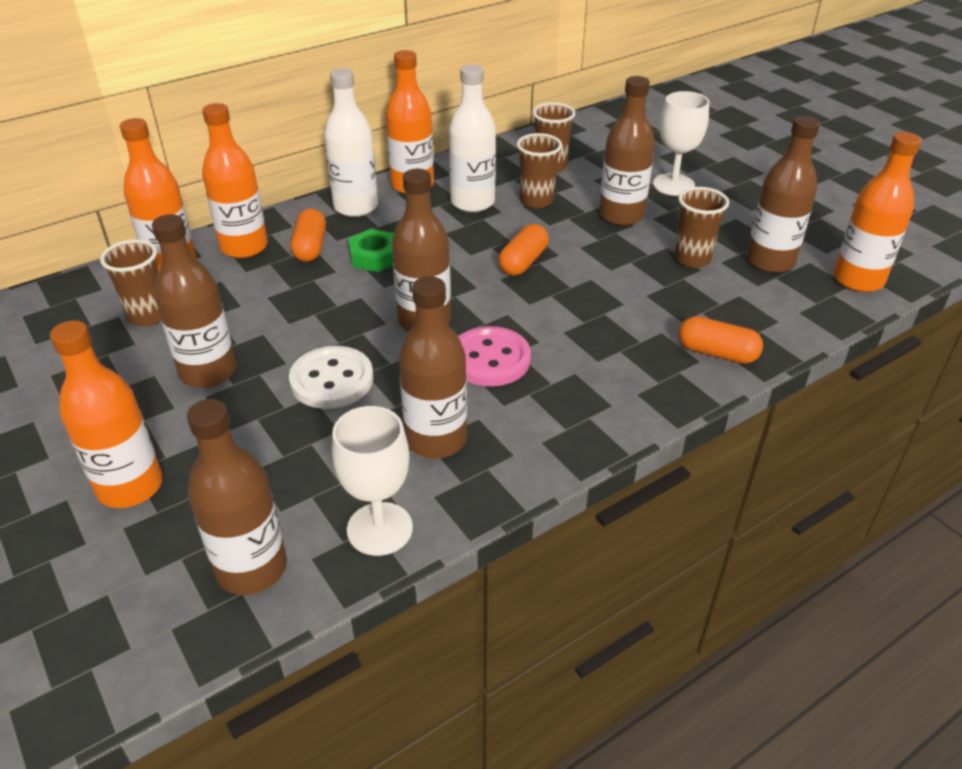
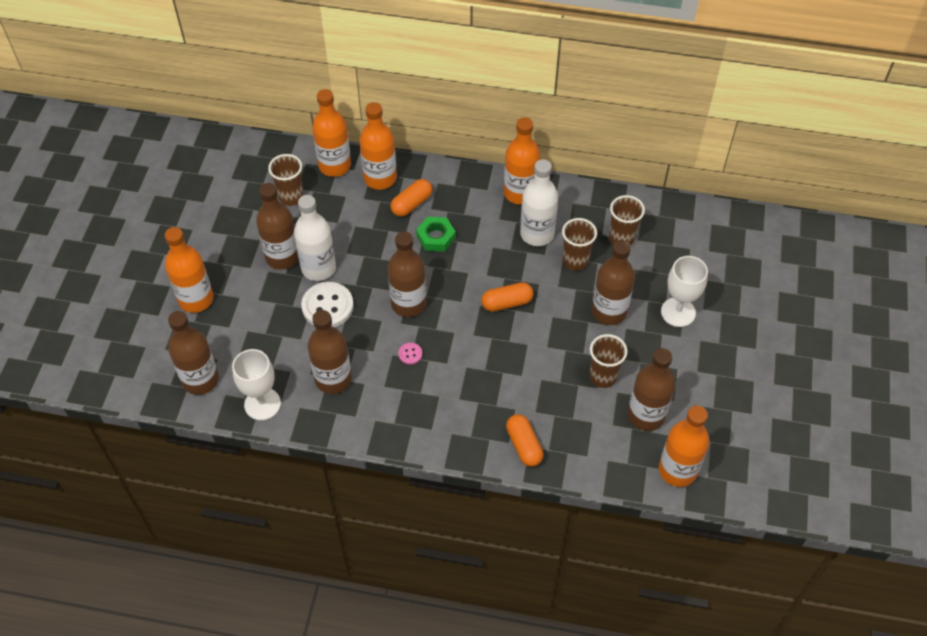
camera: 45 degrees right, 15 degrees up
(355, 207) = (469, 188): white bottle -> white bottle (318, 268)
(490, 359) = (410, 354): pink button -> pink button, size x0.45

